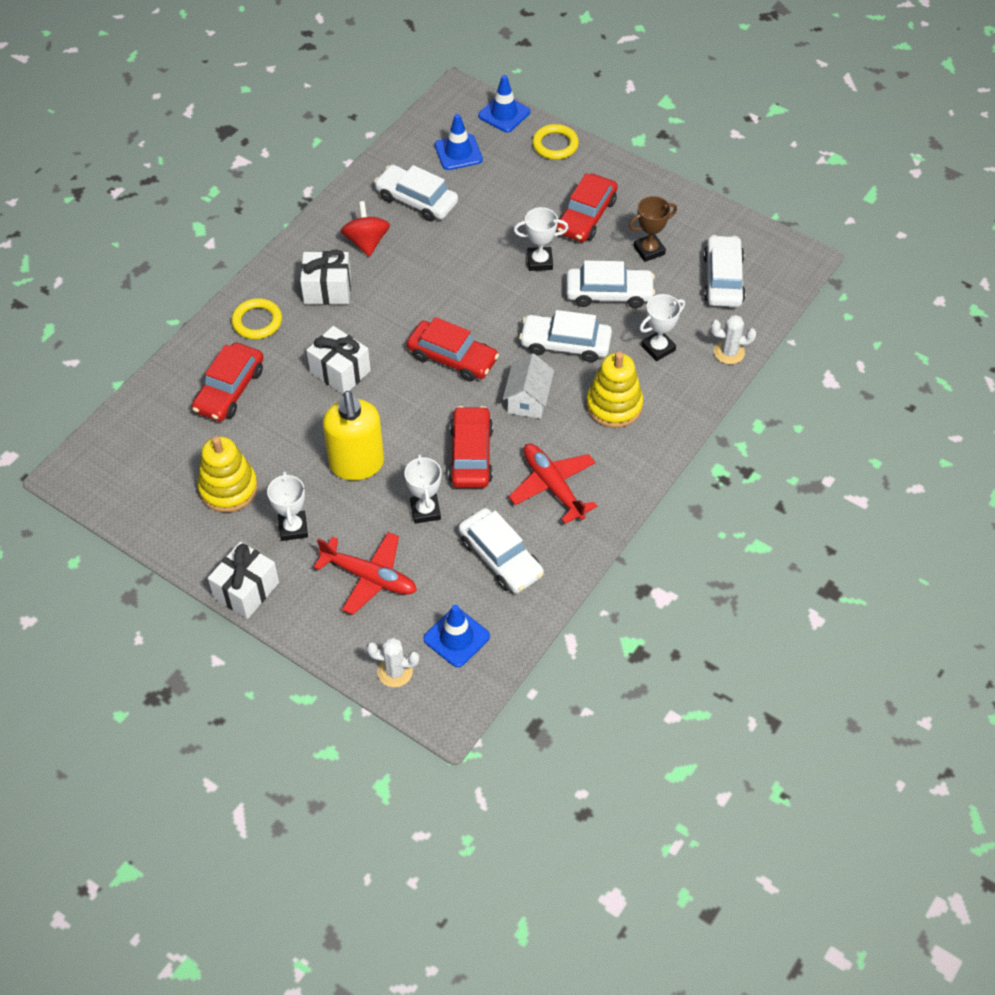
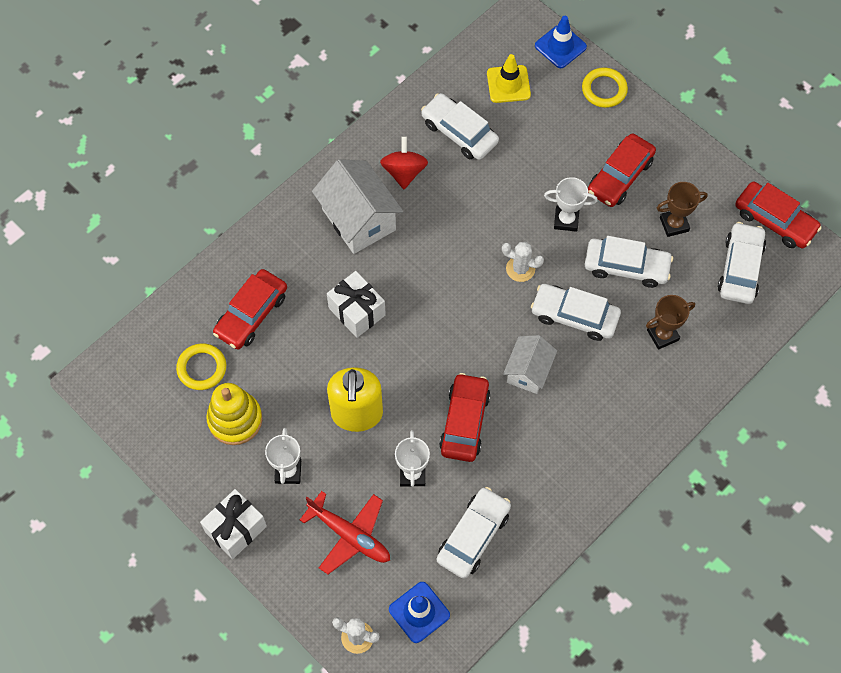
camera: 10 degrees right, 10 degrees up
(257, 321) = (287, 244): yellow ring -> yellow ring (202, 368)
(327, 290) = (359, 219): white gift -> white house
(452, 358) = (464, 314): red car -> red car (774, 220)
(458, 152) = (508, 84): blue traffic cone -> yellow traffic cone
(500, 558) = (473, 536): white car -> white car turned 120 degrees counterclockwise
(553, 486) = (535, 468): red plane -> none
(614, 405) = (609, 391): yellow stacking toy -> none
(658, 348) = (662, 335): white trophy -> brown trophy
(729, 352) = (730, 351): white cactus -> white cactus (520, 269)

